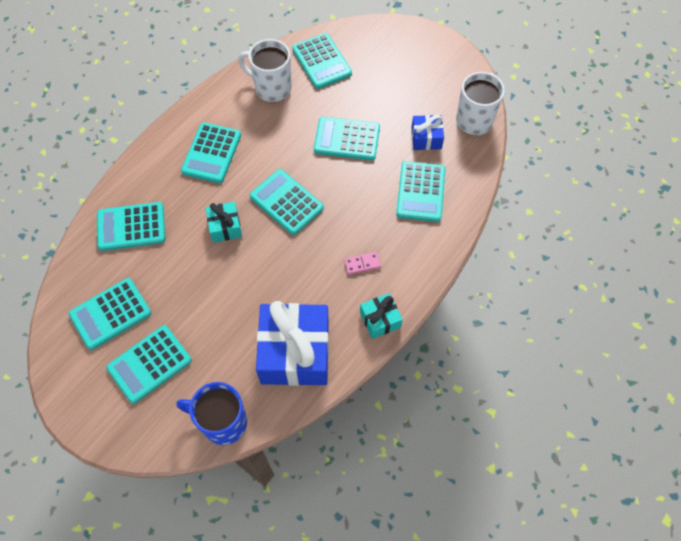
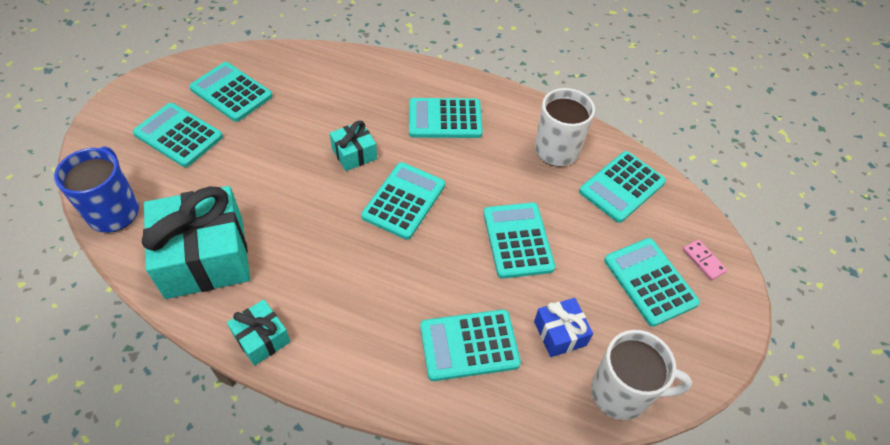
camera: 70 degrees right, 10 degrees down
(131, 227) = (333, 81): turquoise calculator -> turquoise calculator (650, 281)
(295, 352) = (205, 257): blue gift -> turquoise gift
(362, 264) = (339, 299): pink domino -> pink domino (703, 261)

